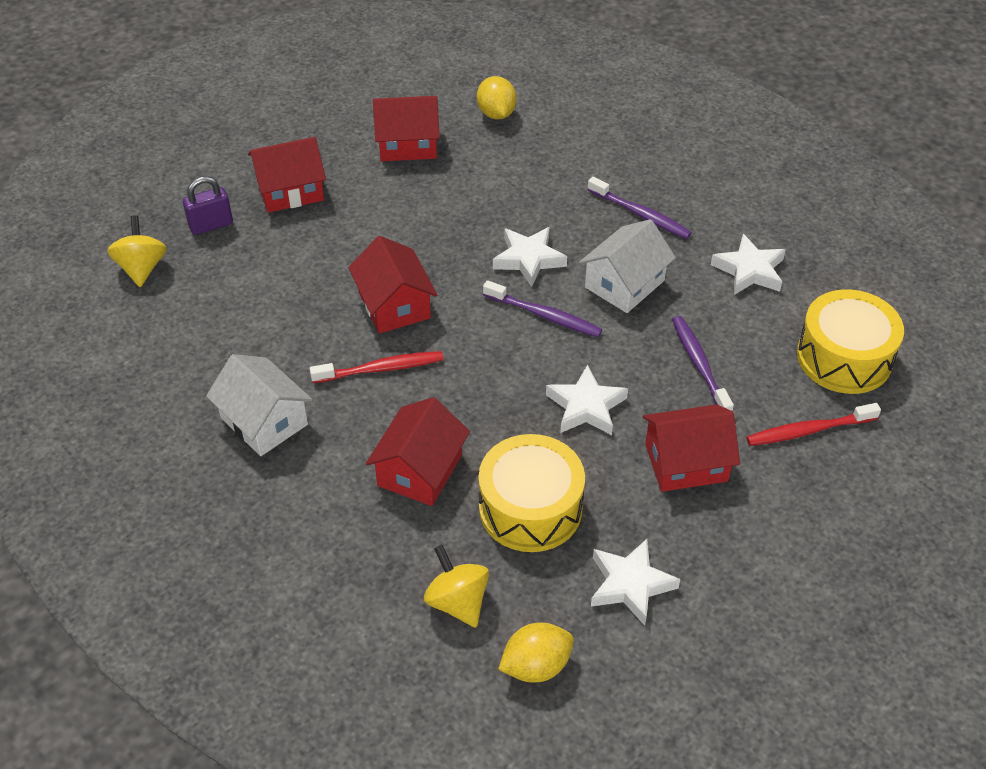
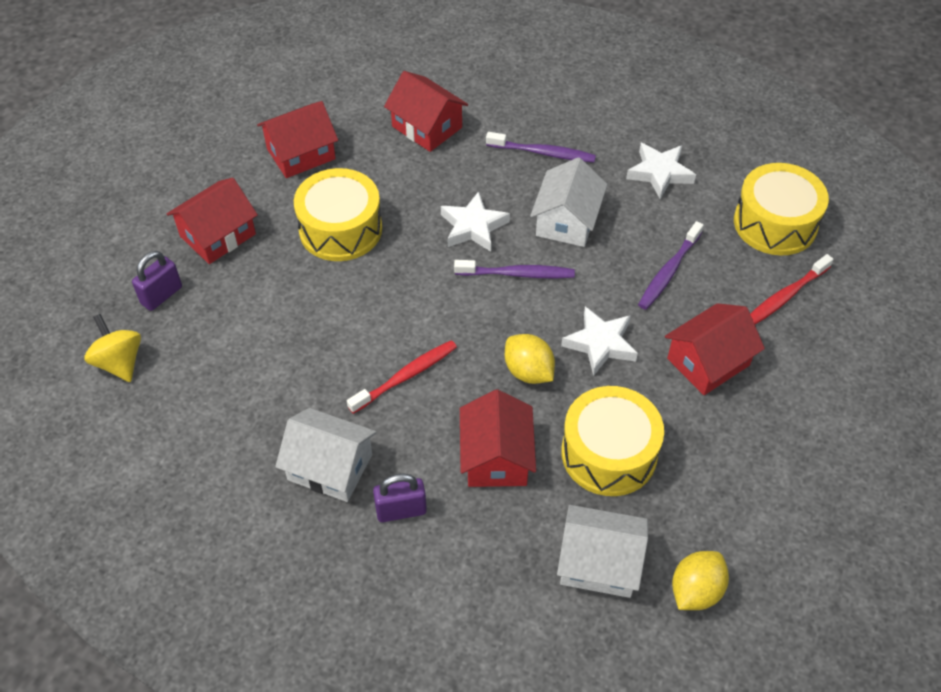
camera: 25 degrees left, 5 degrees up
(303, 482) = (401, 510): none -> purple padlock
(394, 305) = (381, 312): red house -> red house (427, 127)
(402, 221) = (340, 229): none -> yellow drum
(457, 602) = (599, 563): yellow spinning top -> white house
(496, 114) = (363, 99): yellow lemon -> yellow lemon (528, 371)
(630, 585) = (727, 487): white star -> none
(699, 365) = (669, 271): purple toothbrush -> purple toothbrush turned 105 degrees counterclockwise

